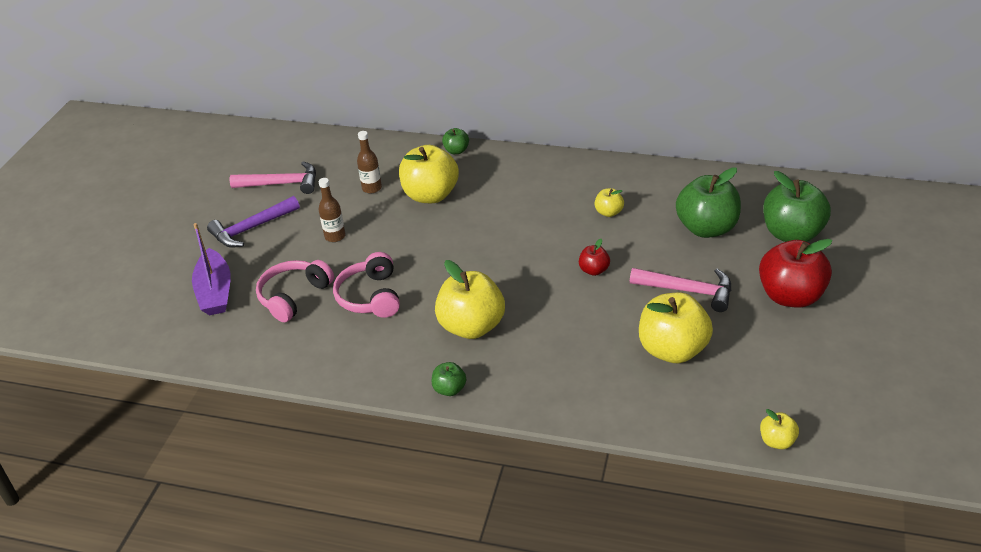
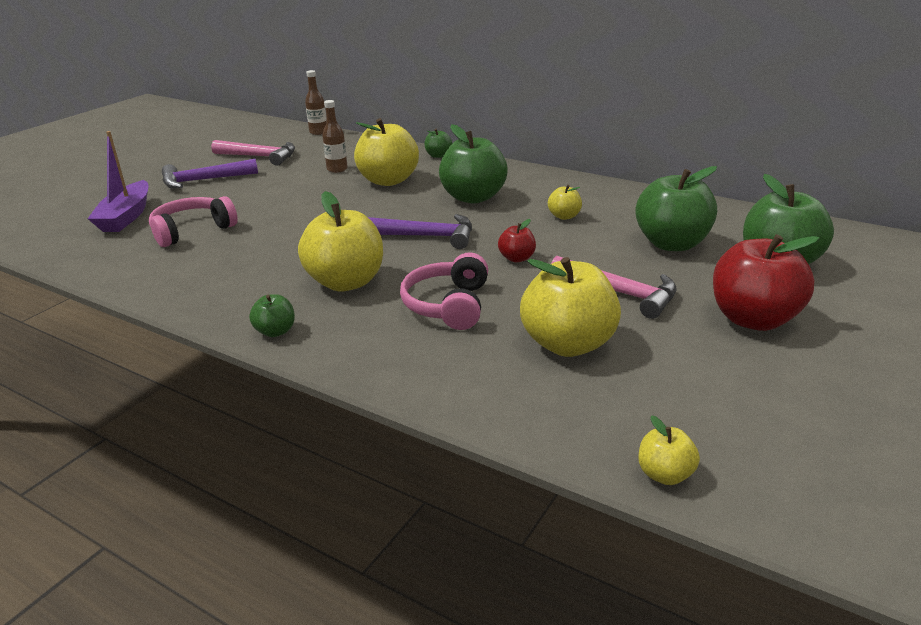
camera: 15 degrees right, 10 degrees down
(335, 236) = (272, 195): brown bottle -> brown bottle (318, 132)
(371, 296) = (264, 242): pink headphones -> pink headphones (449, 305)
(506, 260) = (426, 236): none -> purple hammer
(520, 203) = (473, 197): none -> green apple

